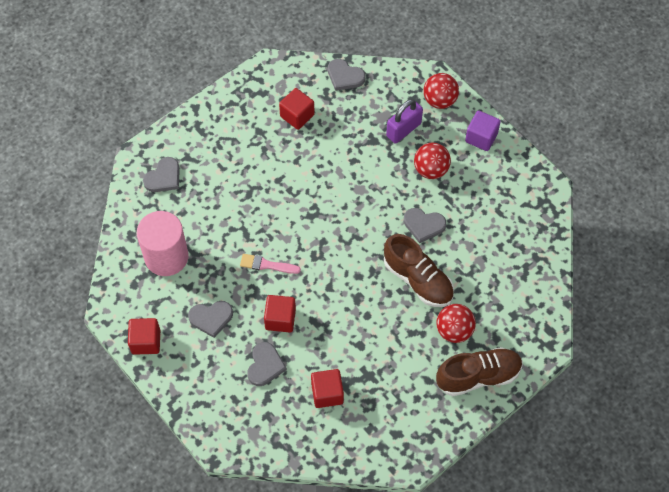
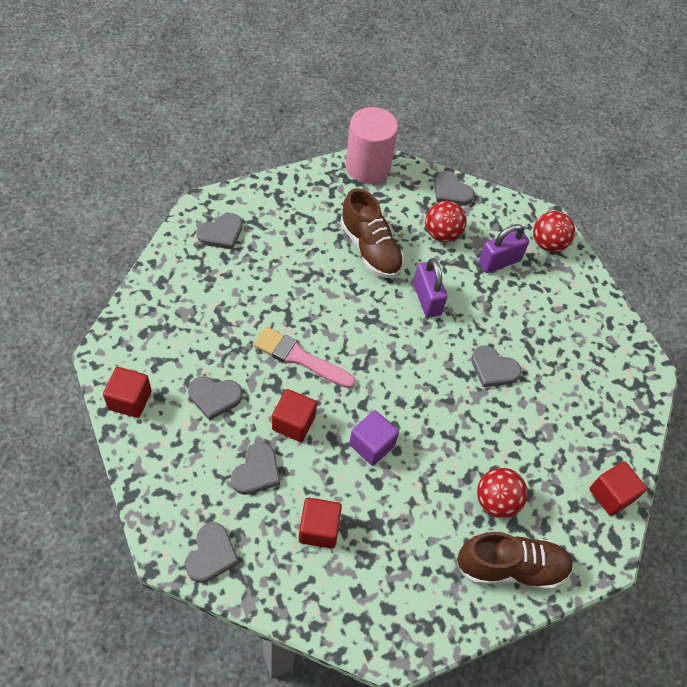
camera: 10 degrees right, 5 degrees down
(166, 257) = (191, 315): pink cylinder -> pink cylinder (367, 167)
(254, 437) = (211, 554): none -> grey heart
(267, 265) = (299, 358): pink brush -> pink brush, size x1.51
(297, 115) = (387, 214): red cube -> red cube (611, 495)
(353, 182) = (427, 299): none -> purple padlock
(418, 280) = (469, 428): brown shoe -> brown shoe (370, 249)
(431, 170) = (518, 312): red ball -> red ball (442, 234)
(481, 137) = (584, 295): purple cube -> purple cube (371, 445)

